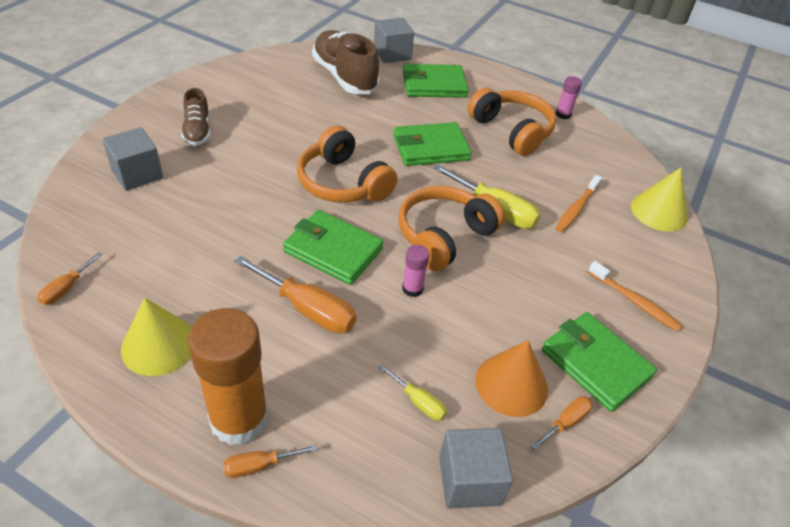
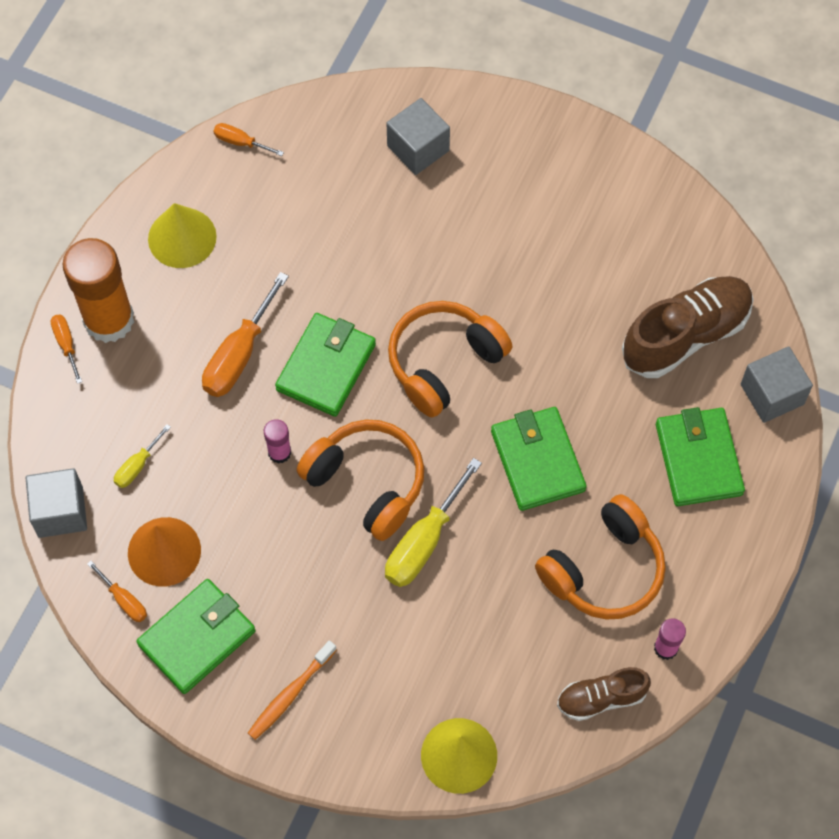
camera: 90 degrees right, 20 degrees up
(197, 131) = (511, 186): brown shoe -> brown shoe (601, 698)
(577, 208) = (446, 645): orange toothbrush -> none

